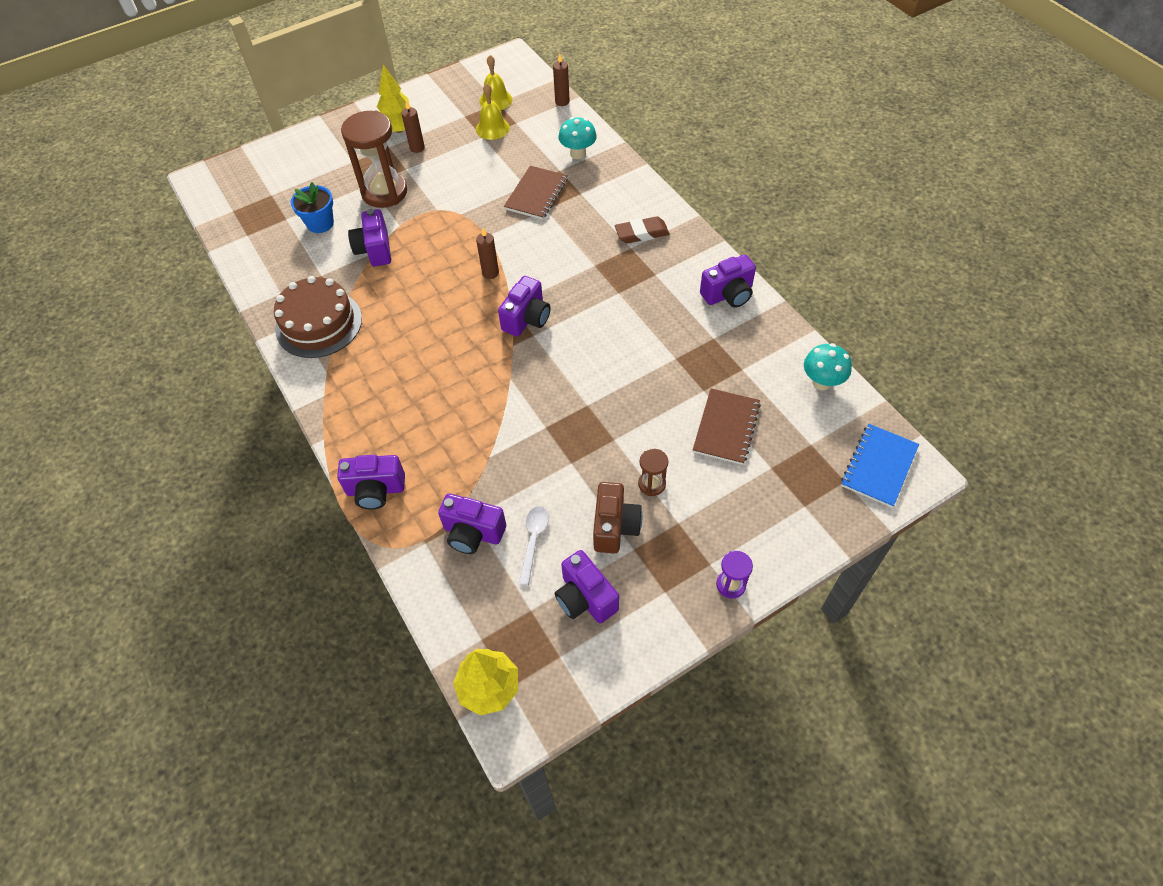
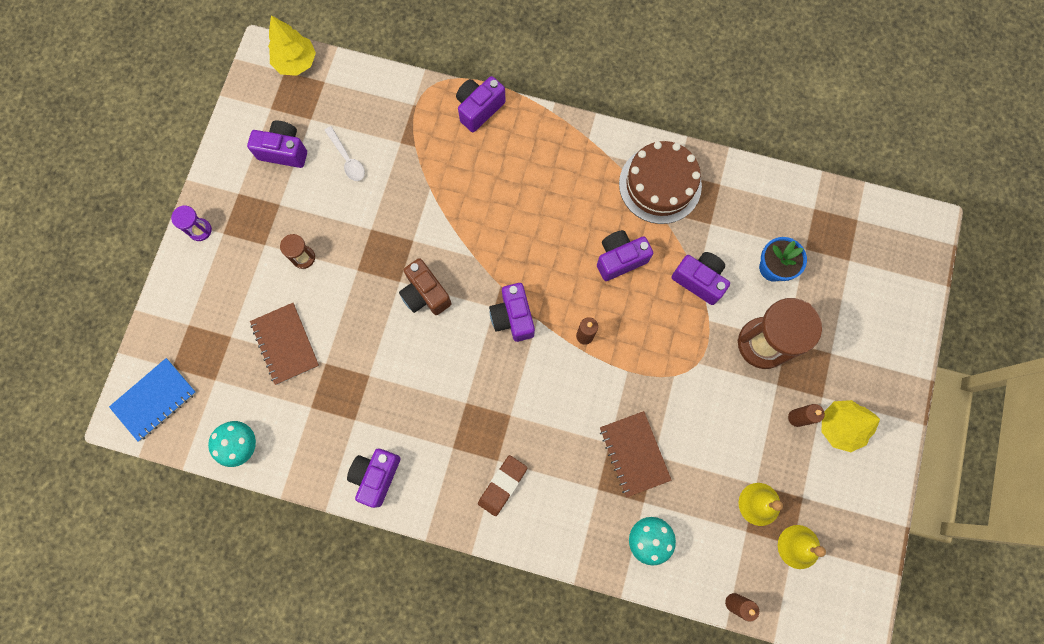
camera: 135 degrees right, 20 degrees up
(473, 533) = (389, 133): purple camera -> purple camera (620, 259)
(615, 527) = (303, 209): brown camera -> brown camera (425, 294)
(878, 466) = (154, 400): blue notebook -> blue notebook turned 60 degrees clockwise

